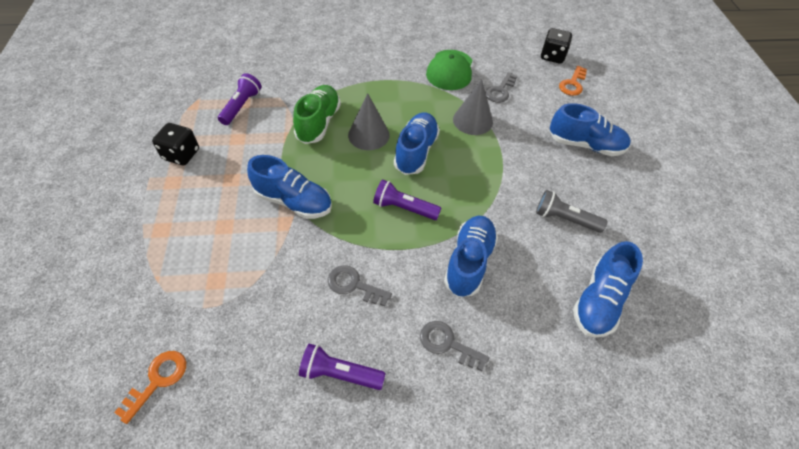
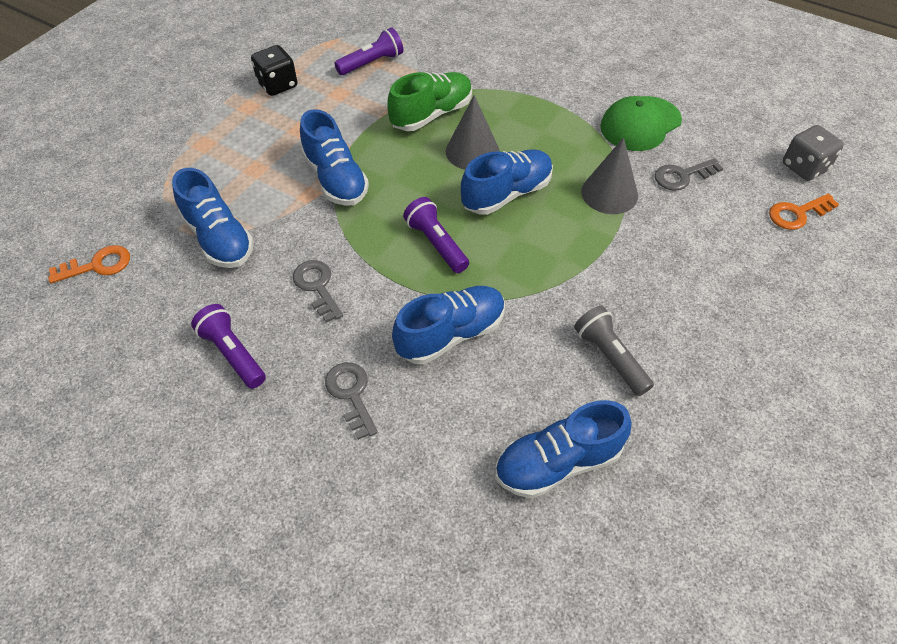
camera: 40 degrees right, 0 degrees up
(552, 56) = (804, 167): black dice -> grey dice
(585, 145) = (732, 293): blue shoe -> blue shoe (219, 238)

